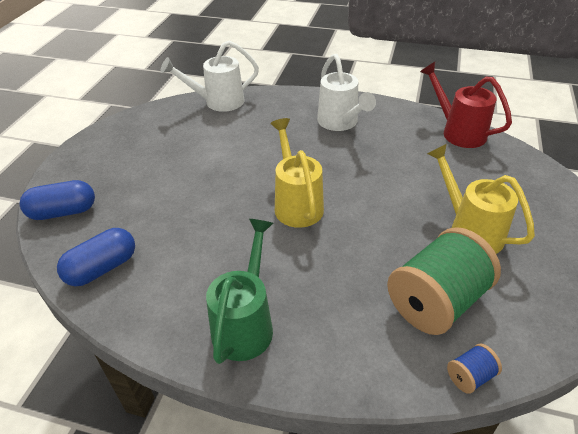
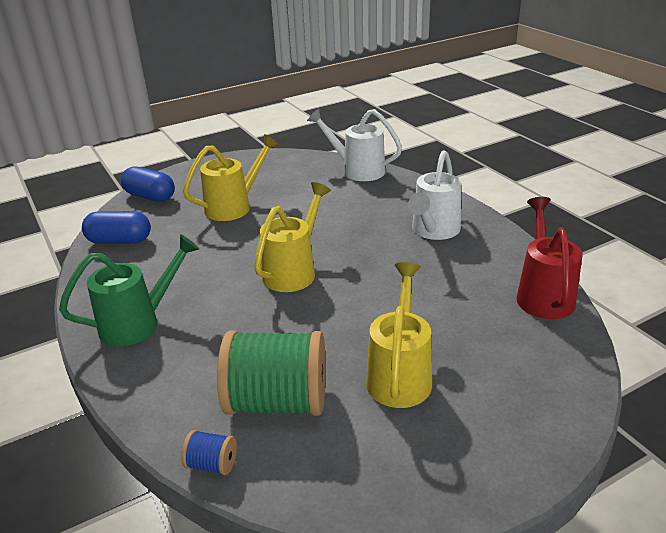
camera: 45 degrees right, 10 degrees down
(163, 180) = (233, 207): none -> yellow watering can

